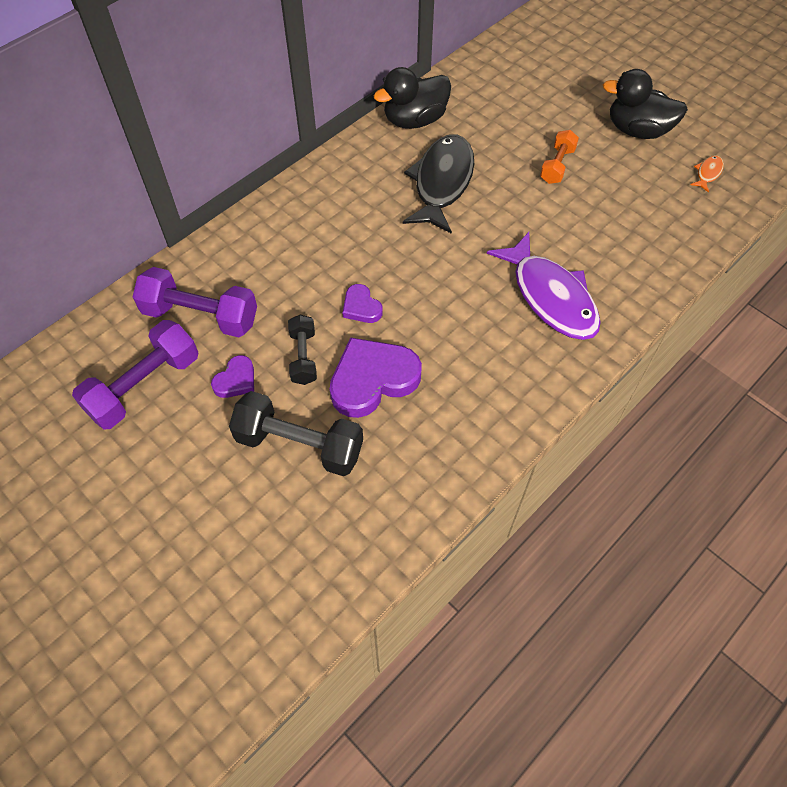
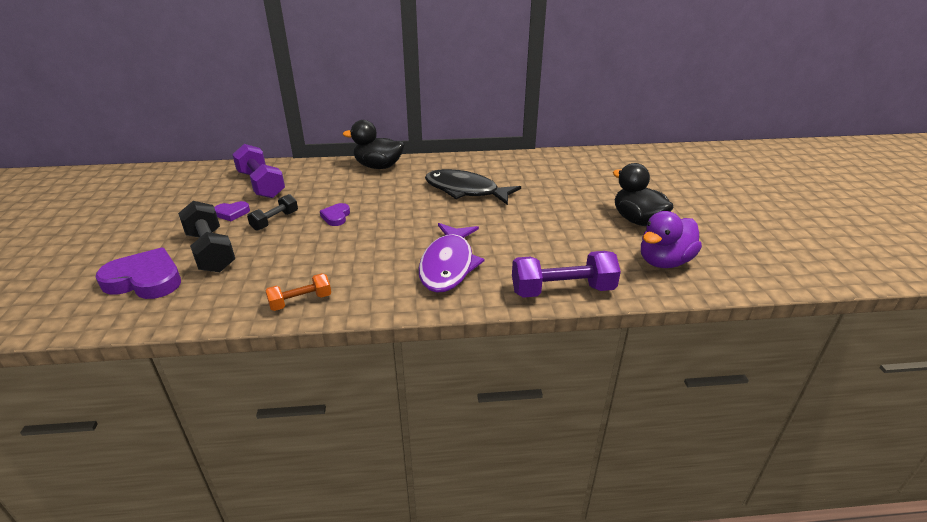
camera: 40 degrees right, 25 degrees down
(144, 386) = (195, 195): purple dumbbell -> purple dumbbell (562, 290)
(372, 380) = (289, 246): purple heart -> purple heart (145, 280)
(414, 120) = (492, 162): black duck -> black duck (378, 166)
(442, 183) = (465, 190): black fish -> black fish turned 120 degrees counterclockwise
(557, 166) = (551, 212): orange dumbbell -> orange dumbbell (300, 301)
(707, 173) = (664, 261): orange fish -> purple duck

